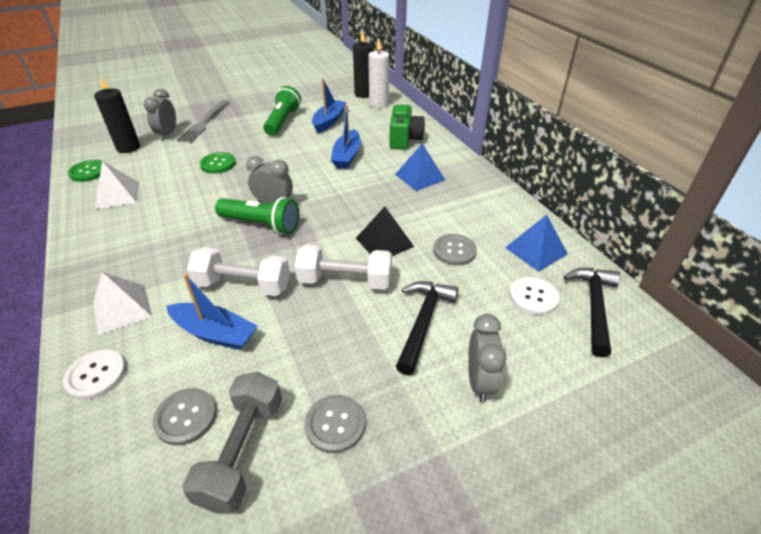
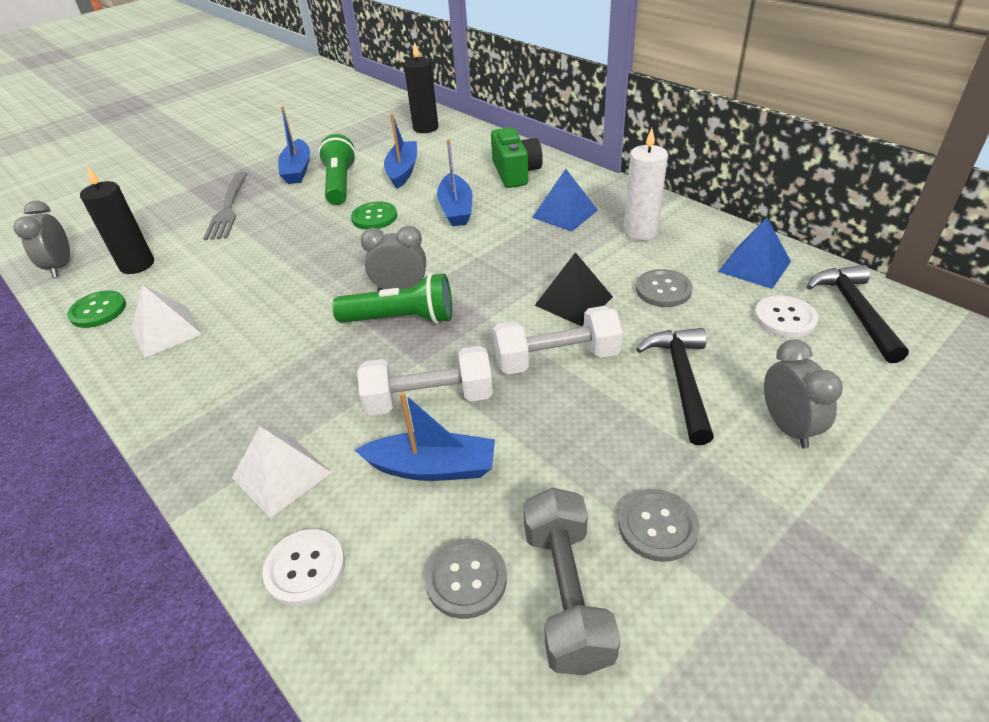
camera: 15 degrees left, 0 degrees up
(167, 134) = (184, 235): grey clock -> grey clock (61, 267)
(218, 164) = (287, 257): green button -> green button (374, 217)
(262, 106) = (297, 170): none -> blue boat
(378, 104) = (453, 137): white candle -> white candle (640, 232)

